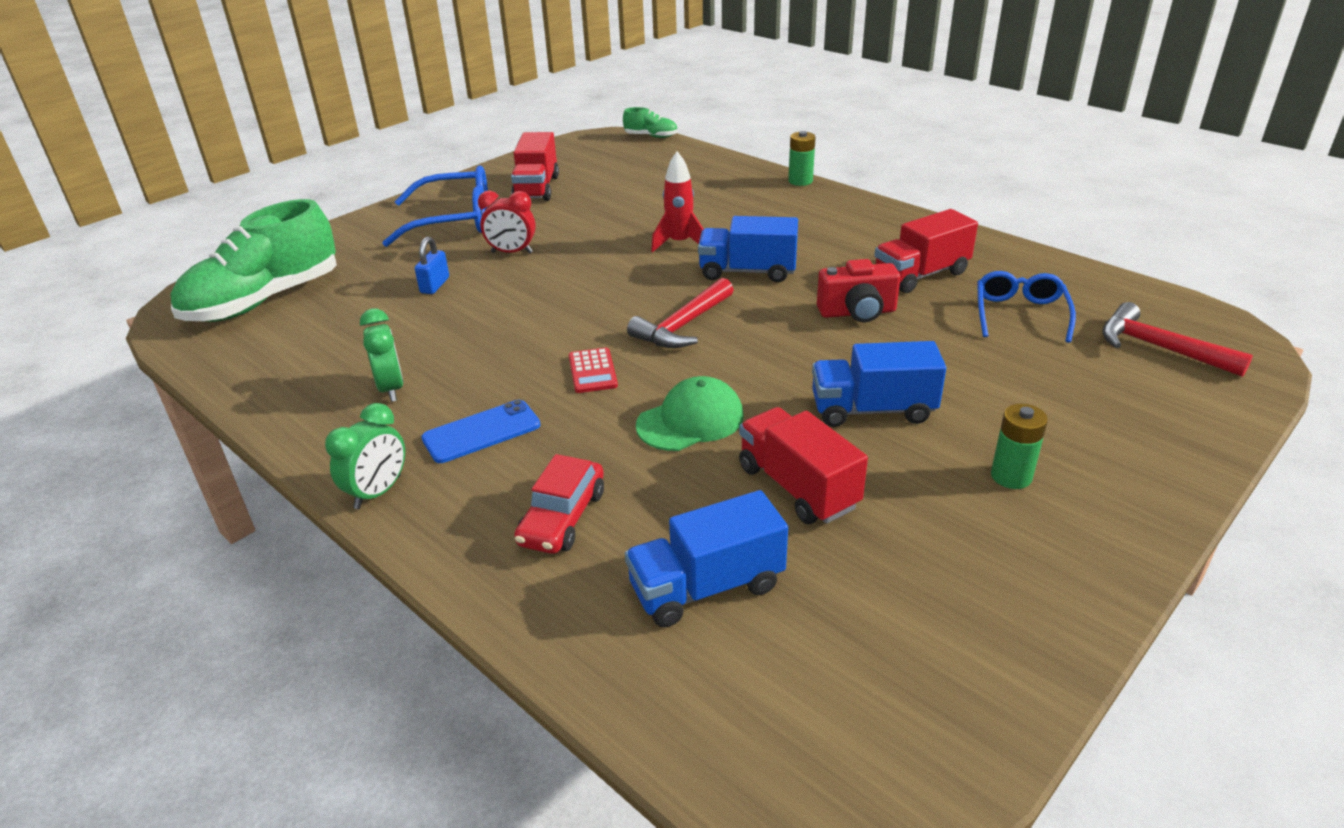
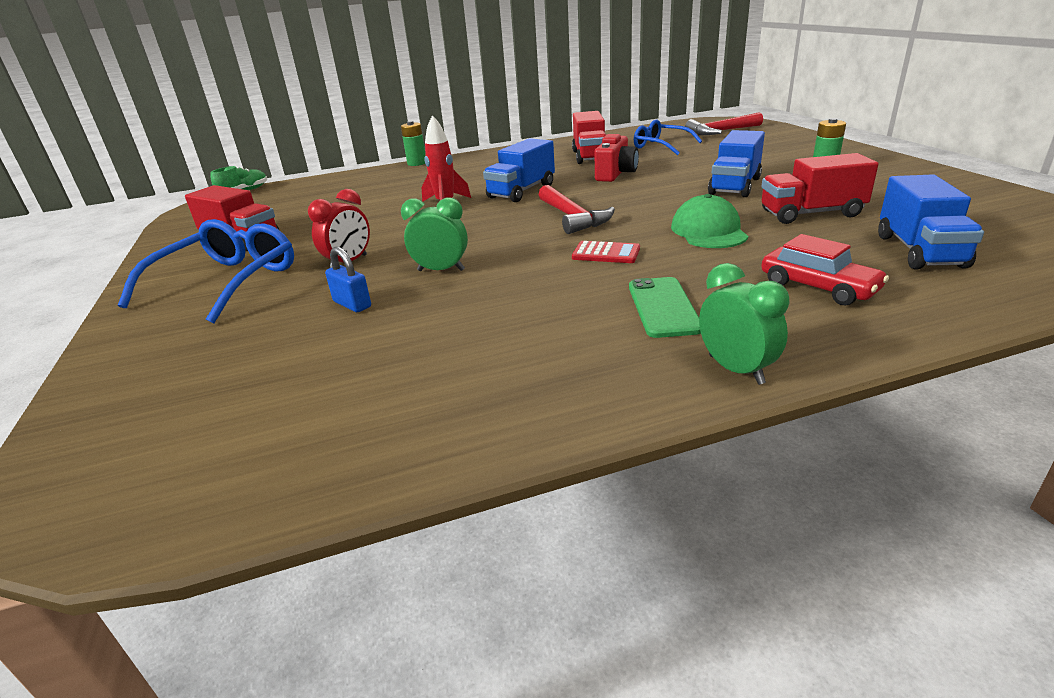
camera: 60 degrees left, 5 degrees down
(264, 300) = (198, 424): green shoe -> none
(391, 389) = (538, 346): green clock -> green clock (441, 270)
(481, 432) = (663, 307): blue phone -> green phone

